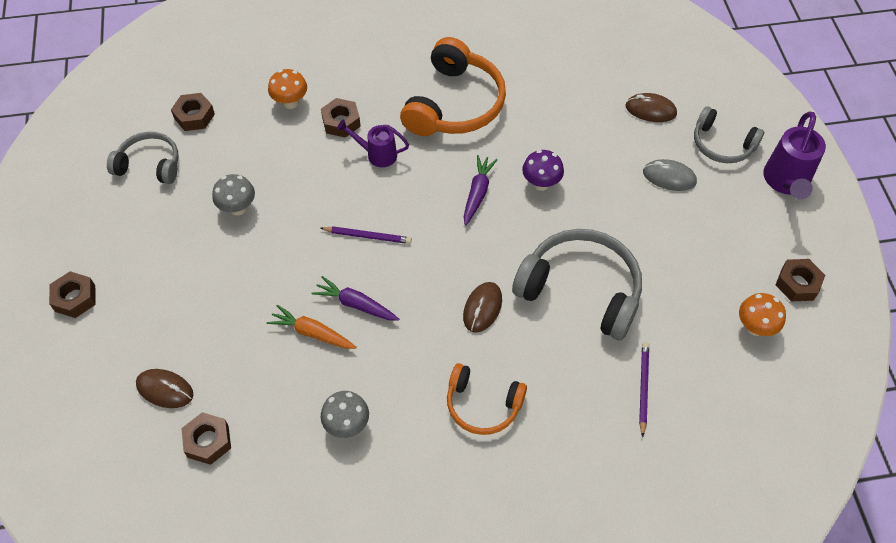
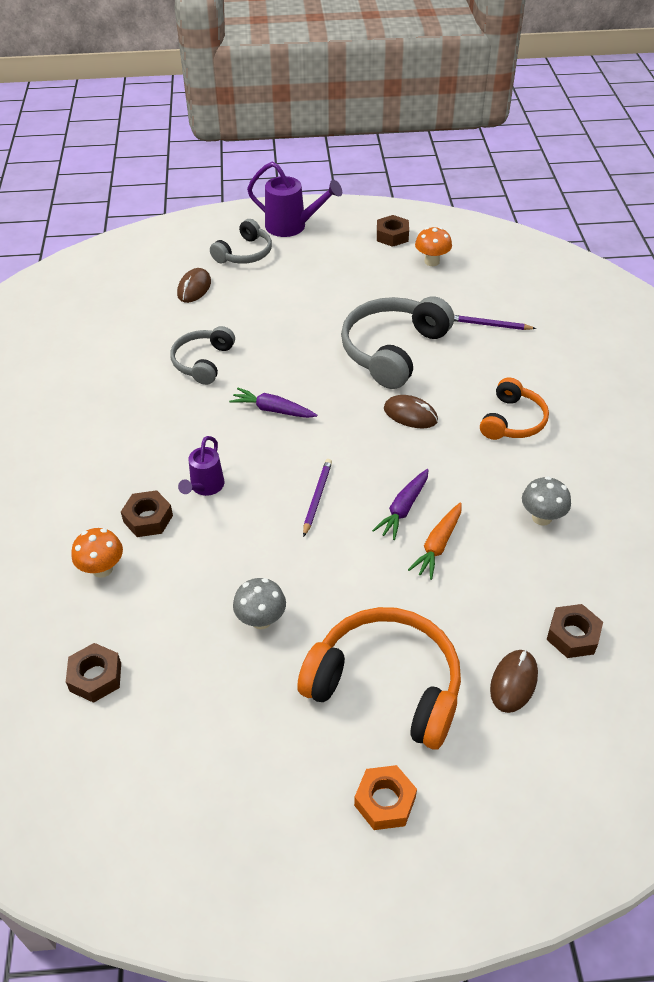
camera: 85 degrees left, 10 degrees down
(75, 298) = (385, 801): brown nut -> orange nut
(150, 165) = (171, 727): grey headphones -> grey headphones (203, 362)
(455, 104) = (148, 420): orange headphones -> orange headphones (386, 684)
(541, 183) = (268, 365): purple mushroom -> none
(669, 177) = (275, 286): grey mouse -> none

